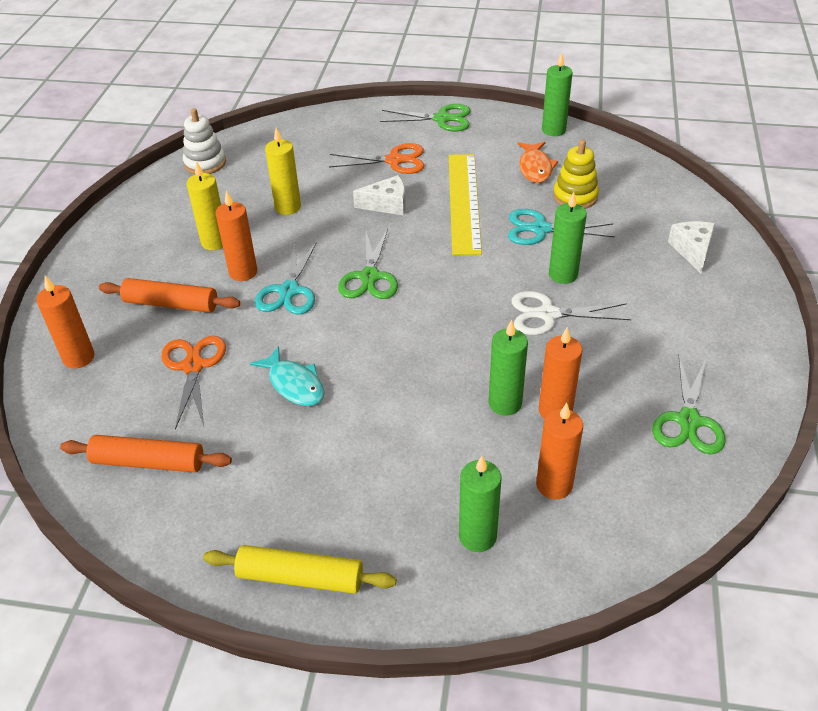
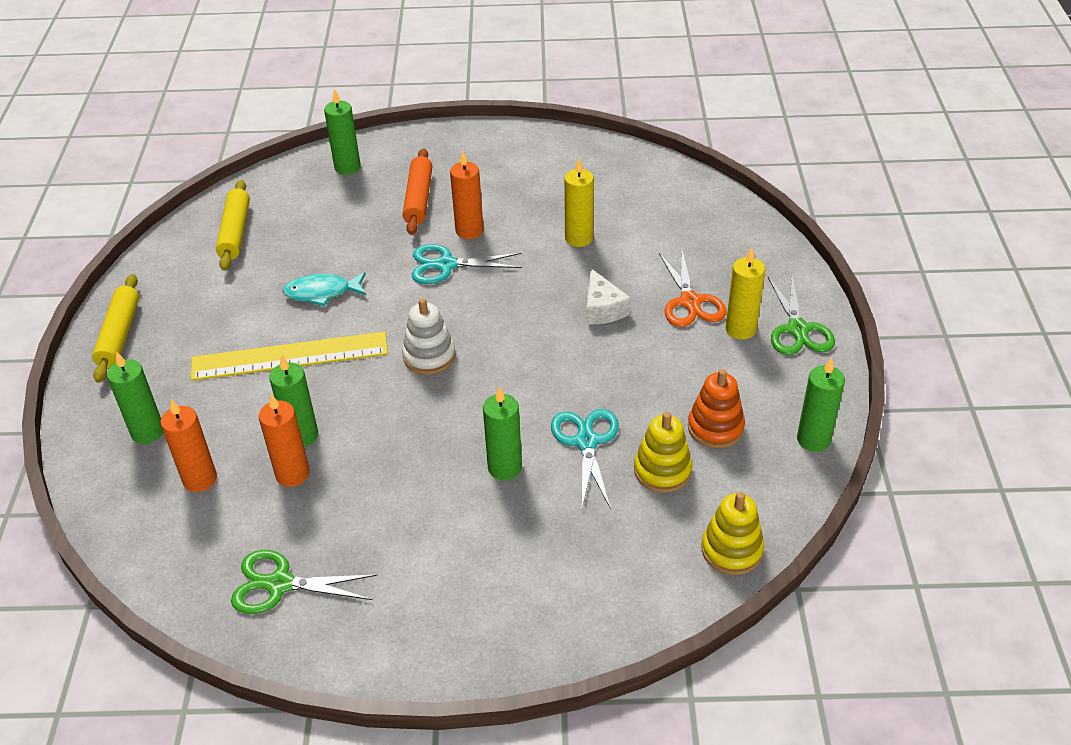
camera: 80 degrees right, 0 degrees up
(79, 358) = (347, 167): orange candle -> green candle
(148, 462) = (235, 232): orange rolling pin -> yellow rolling pin
(193, 366) = (341, 230): orange scissors -> none
(205, 163) = (639, 167): white stacking toy -> white stacking toy (429, 356)
(215, 242) = (511, 203): yellow candle -> yellow candle (740, 329)
(294, 384) = (322, 292): turquoise fish -> turquoise fish turned 45 degrees clockwise
(370, 277) = (475, 315): green scissors -> none
(464, 202) = (623, 370): yellow ruler -> yellow ruler (290, 356)
(535, 168) = (715, 427): orange fish -> orange stacking toy
(548, 314) = (434, 459): white scissors -> none
(651, 177) = (732, 550): none -> yellow stacking toy
(692, 250) = (575, 594): white cheese -> none

